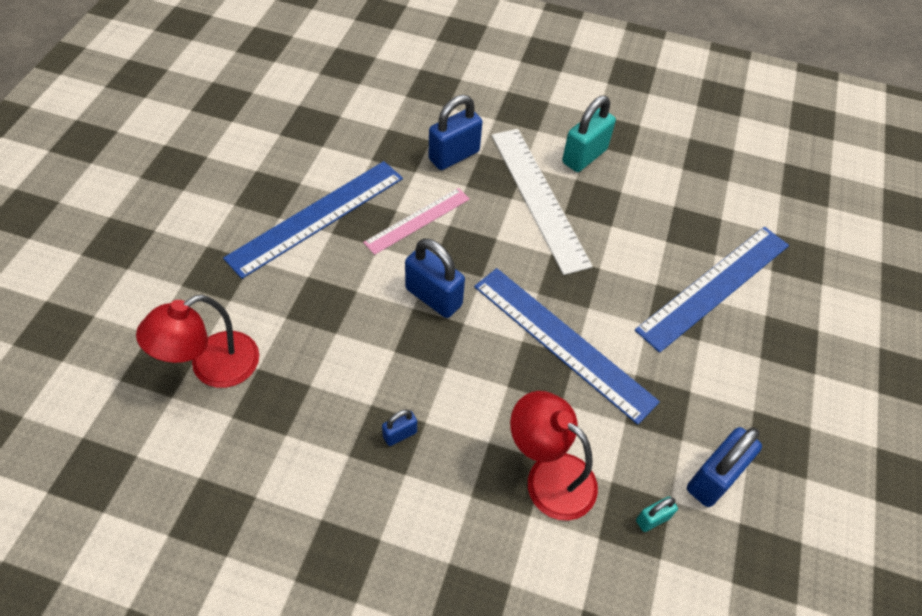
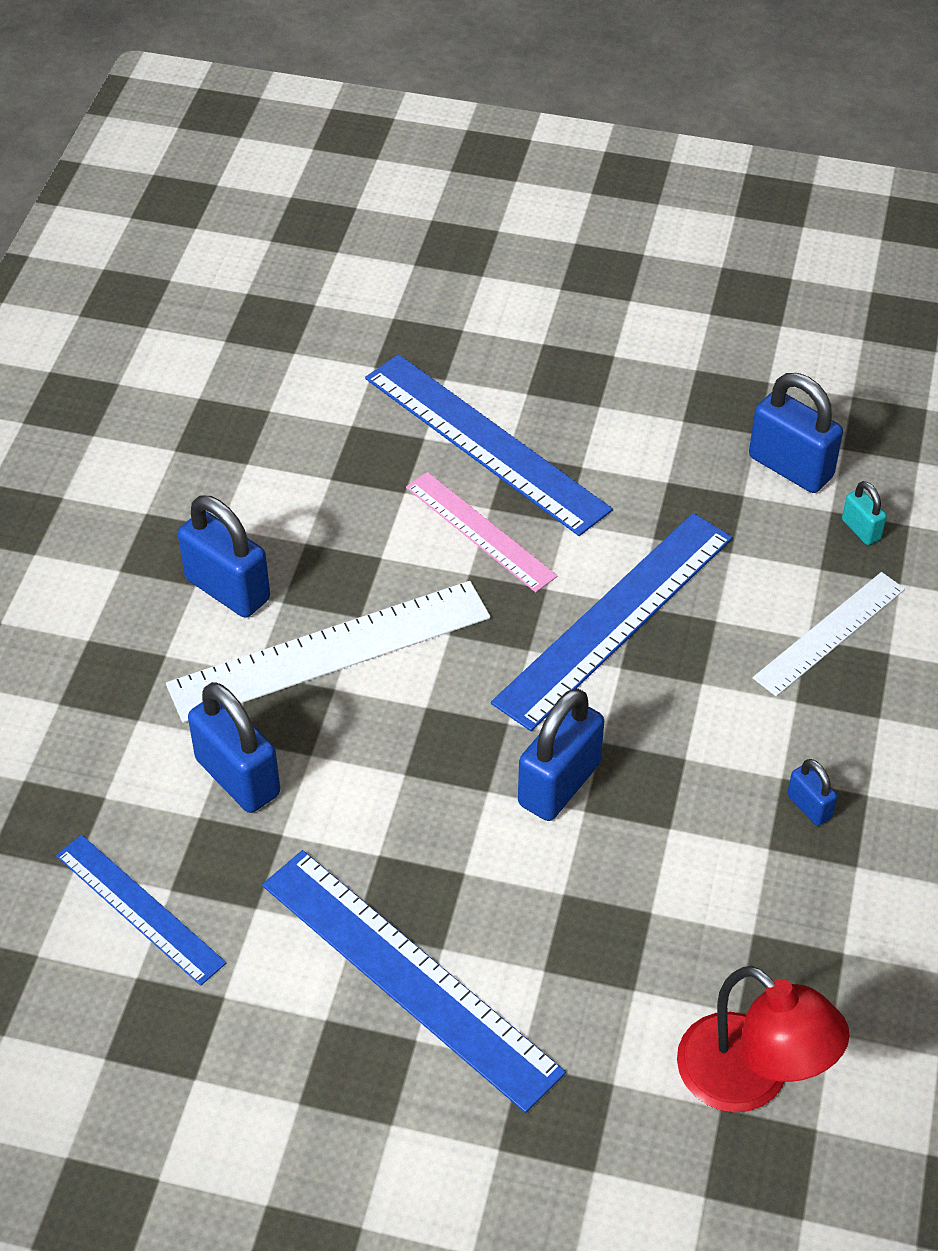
camera: 90 degrees left, 5 degrees down
(378, 117) = (139, 908): none -> blue ruler
(417, 220) = (400, 820): pink ruler -> pink ruler (480, 531)
(549, 476) = (829, 633): red lamp -> white ruler
(584, 156) = (227, 589): turquoise padlock -> blue padlock

